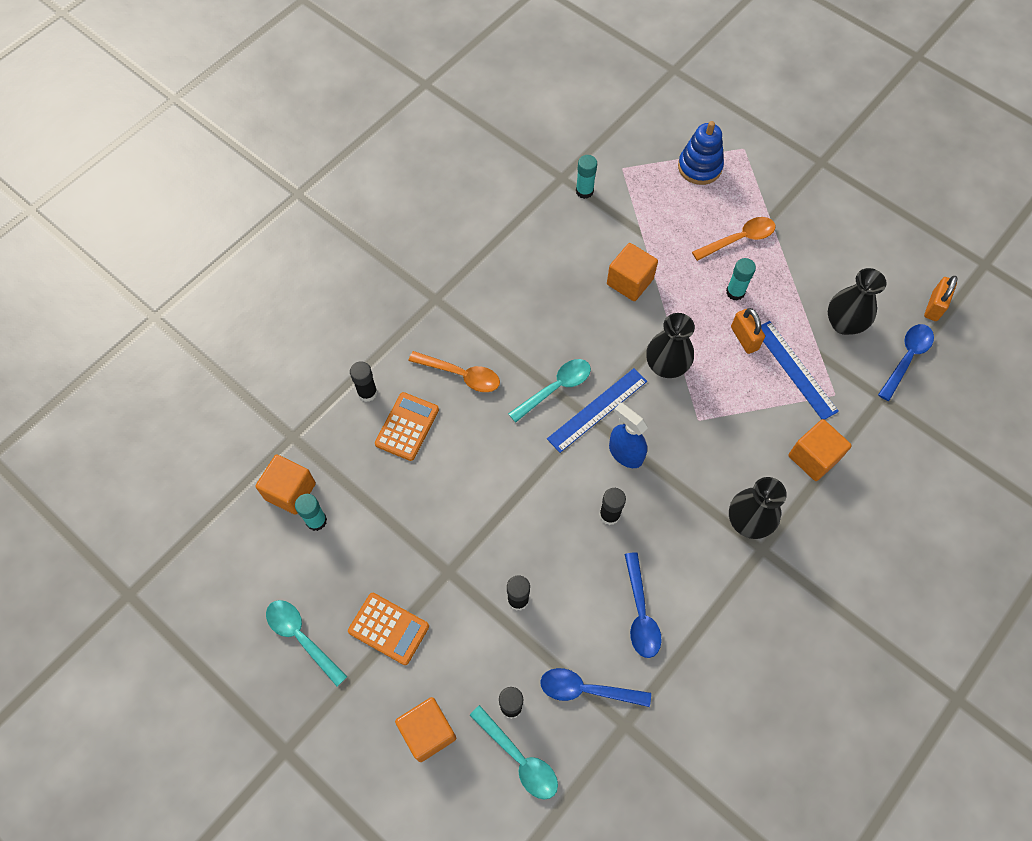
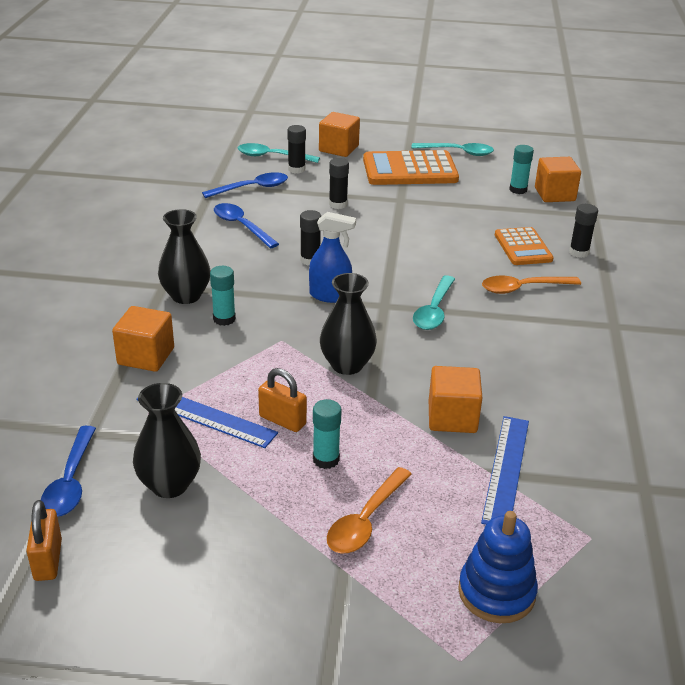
camera: 145 degrees right, 30 degrees down
(388, 628) = (410, 170): orange calculator -> orange calculator, size x1.62
(584, 191) = (601, 485): turquoise glue stick -> turquoise glue stick (224, 319)
(597, 410) = (382, 311): blue ruler -> blue ruler (506, 469)

